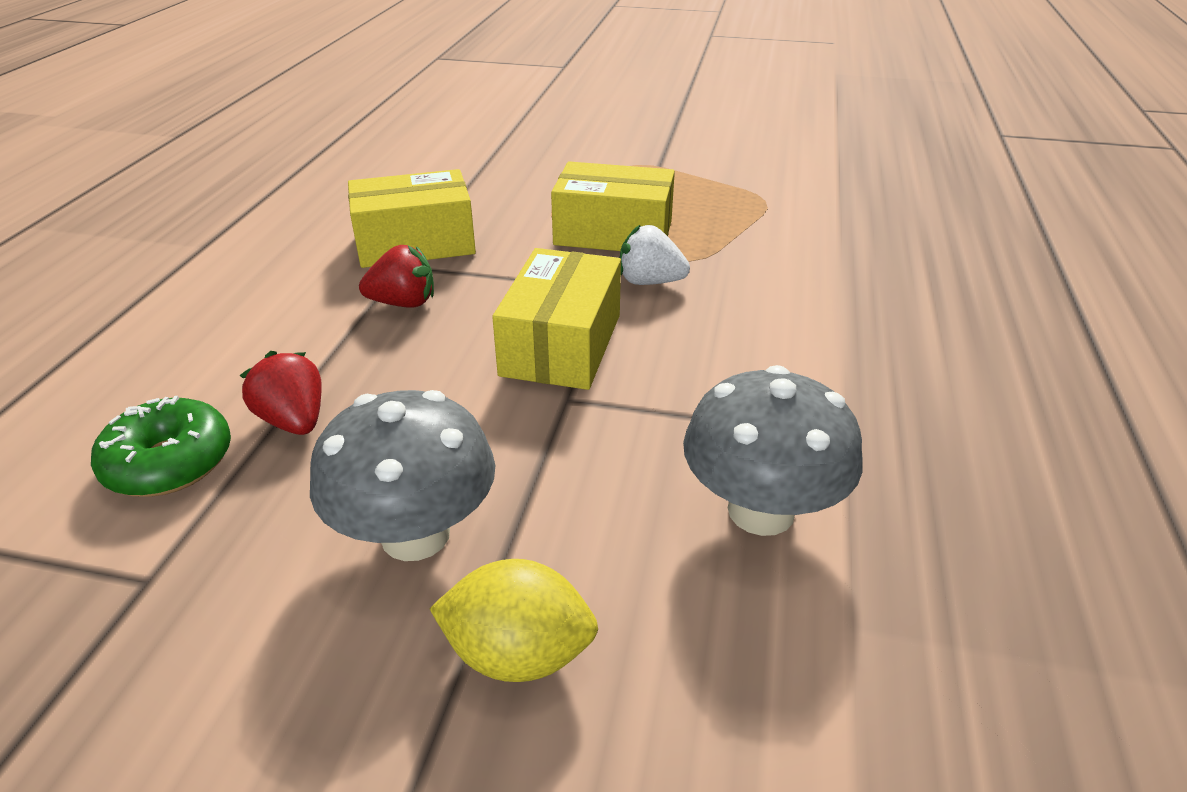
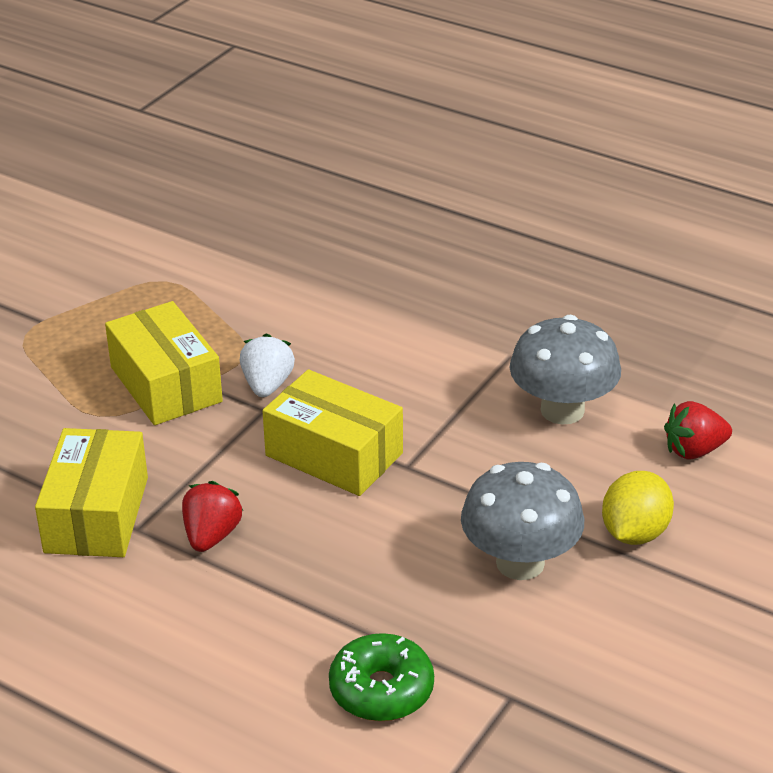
camera: 70 degrees left, 0 degrees up
(294, 421) = (360, 616): red strawberry -> red strawberry (694, 450)
(613, 233) = (166, 384): yellow box -> yellow box turned 60 degrees counterclockwise
(650, 282) = (267, 385): white strawberry -> white strawberry turned 150 degrees clockwise

